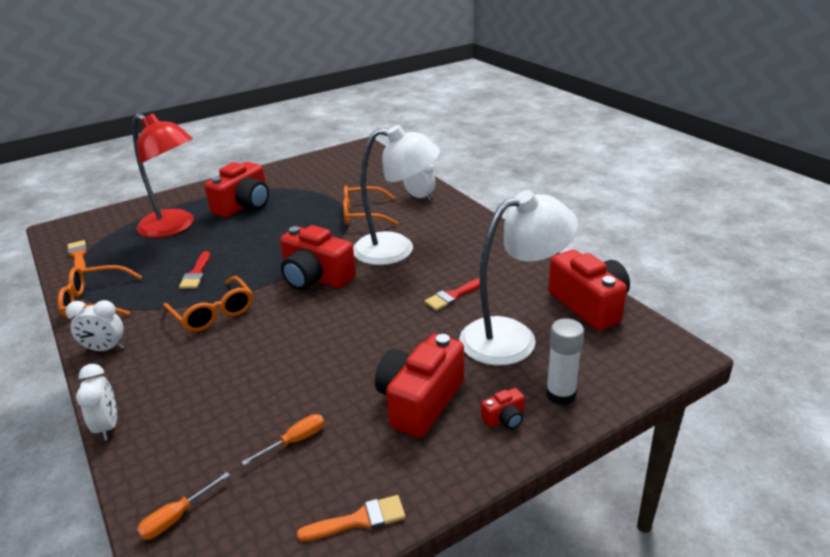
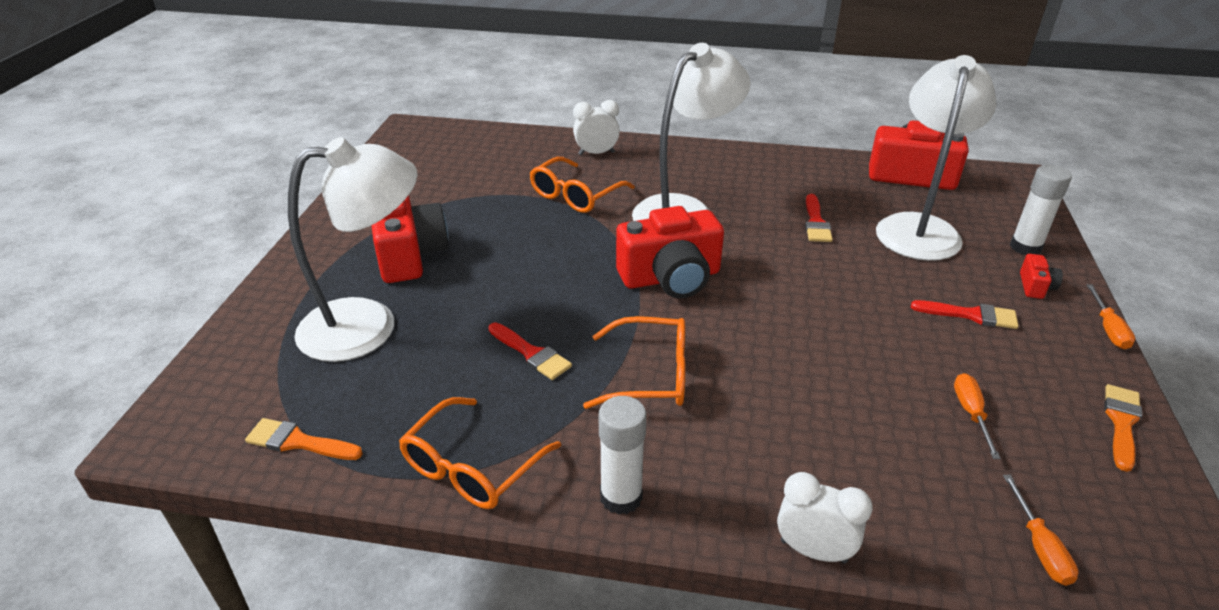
camera: 50 degrees left, 5 degrees up
(105, 349) = (621, 497): white clock -> white glue stick
(174, 227) = (368, 326): red lamp -> white lamp
(419, 401) = (971, 315): red camera -> red brush
(490, 476) = (1108, 329): none -> orange screwdriver

